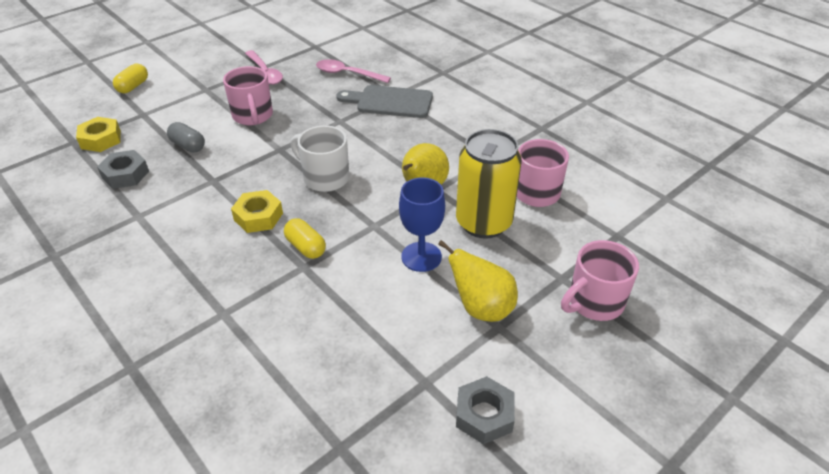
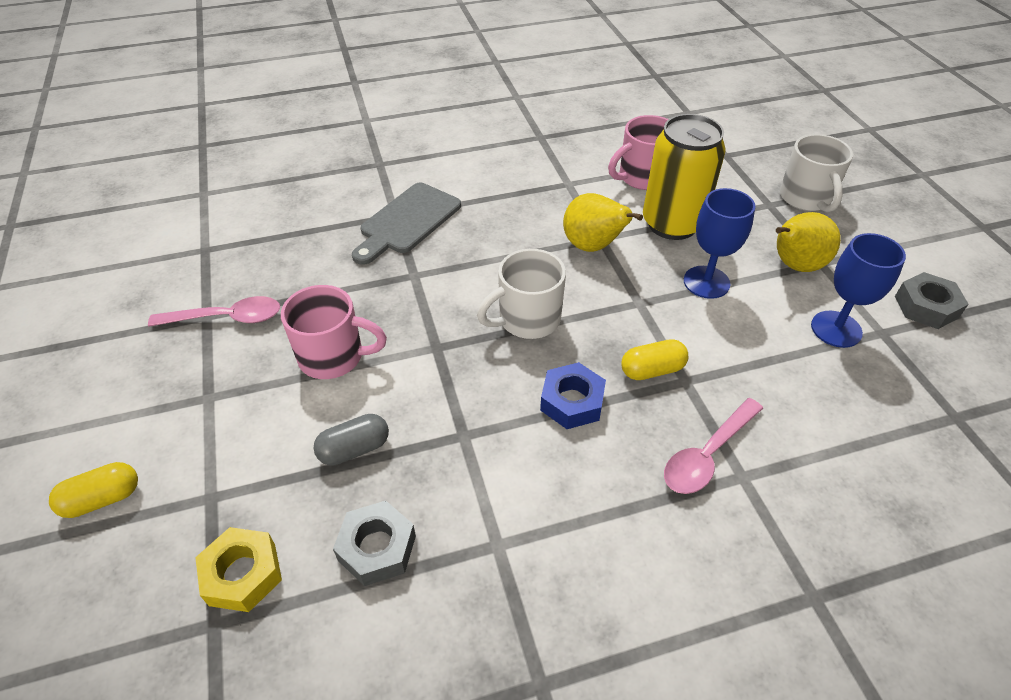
camera: 65 degrees left, 5 degrees up
(133, 86) = (102, 499): yellow capsule -> yellow capsule turned 75 degrees counterclockwise
(258, 216) = (572, 401): yellow nut -> blue nut
(347, 74) = (309, 239): pink spoon -> pink spoon (707, 455)
(411, 348) = (836, 329): none -> blue goblet
(594, 302) = (806, 198): pink mug -> white mug

